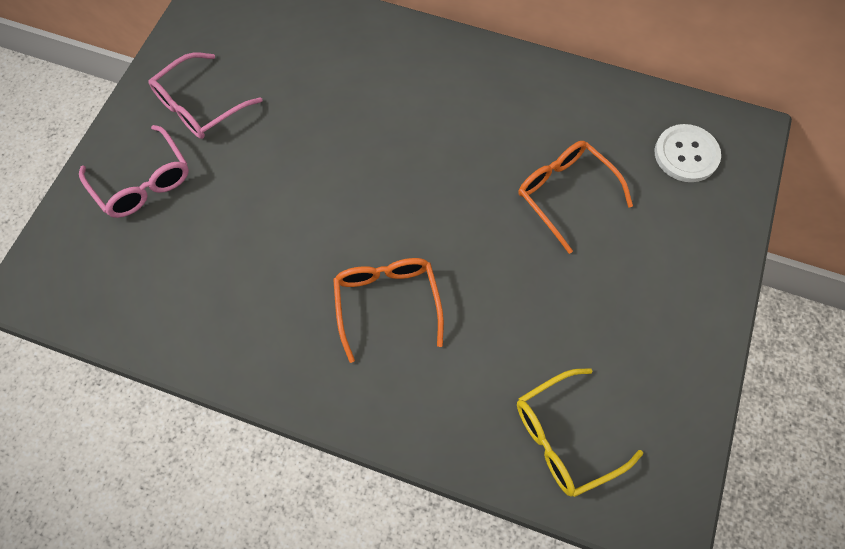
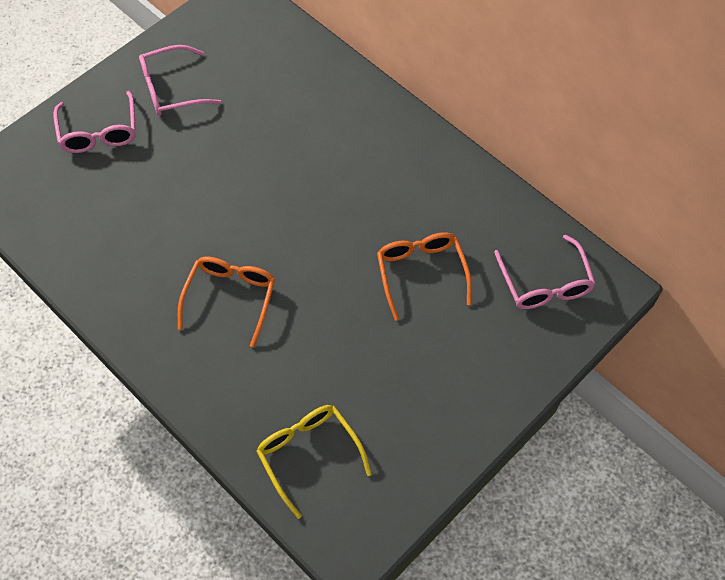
camera: 25 degrees right, 5 degrees down
(566, 437) = (309, 455): yellow glasses -> yellow glasses turned 60 degrees clockwise
(686, 154) = (544, 282): white button -> pink glasses

